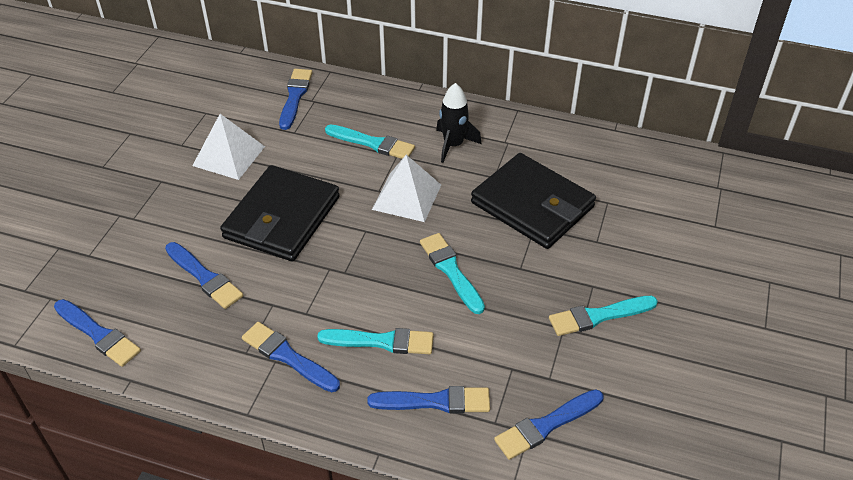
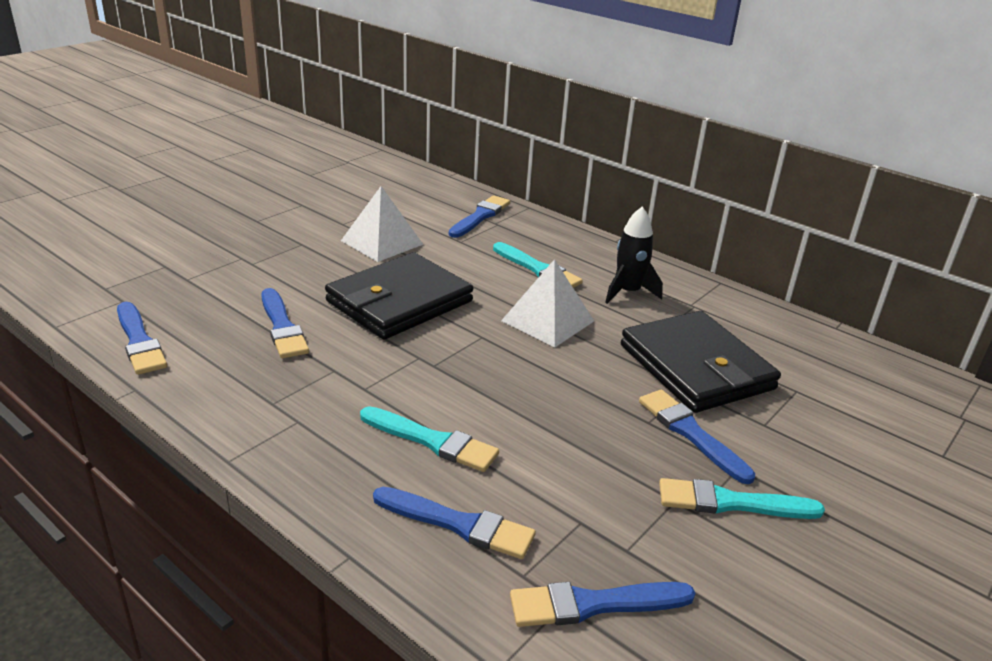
camera: 20 degrees right, 15 degrees down
(288, 356) = (315, 421): blue brush -> blue brush (691, 433)
(451, 271) = (559, 399): turquoise brush -> none

